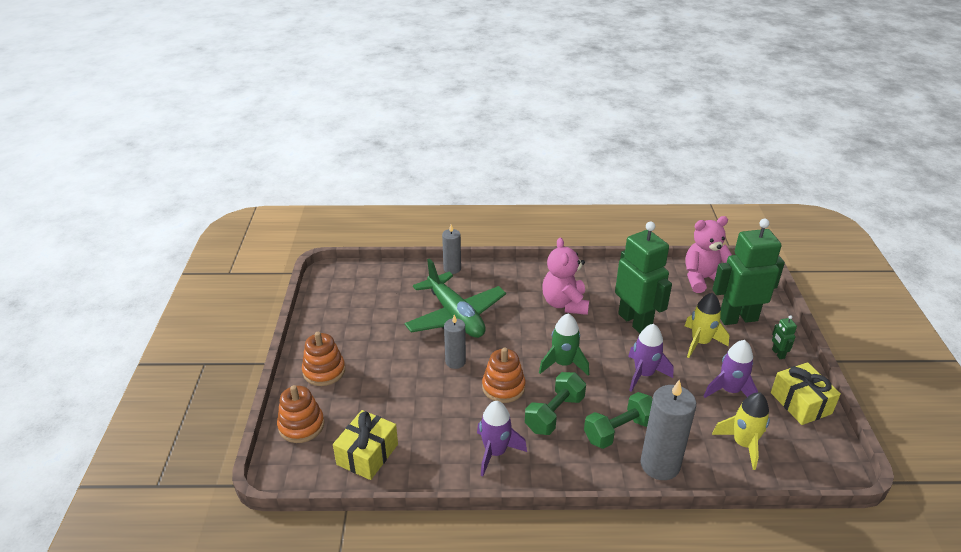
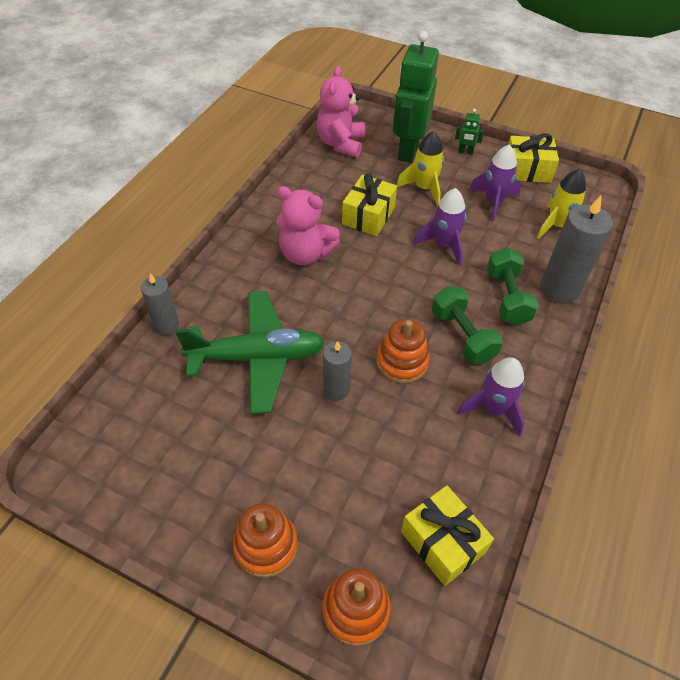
camera: 65 degrees left, 15 degrees up
(563, 364) = (395, 296): green rocket -> none
(635, 322) = (368, 216): green robot -> yellow gift

